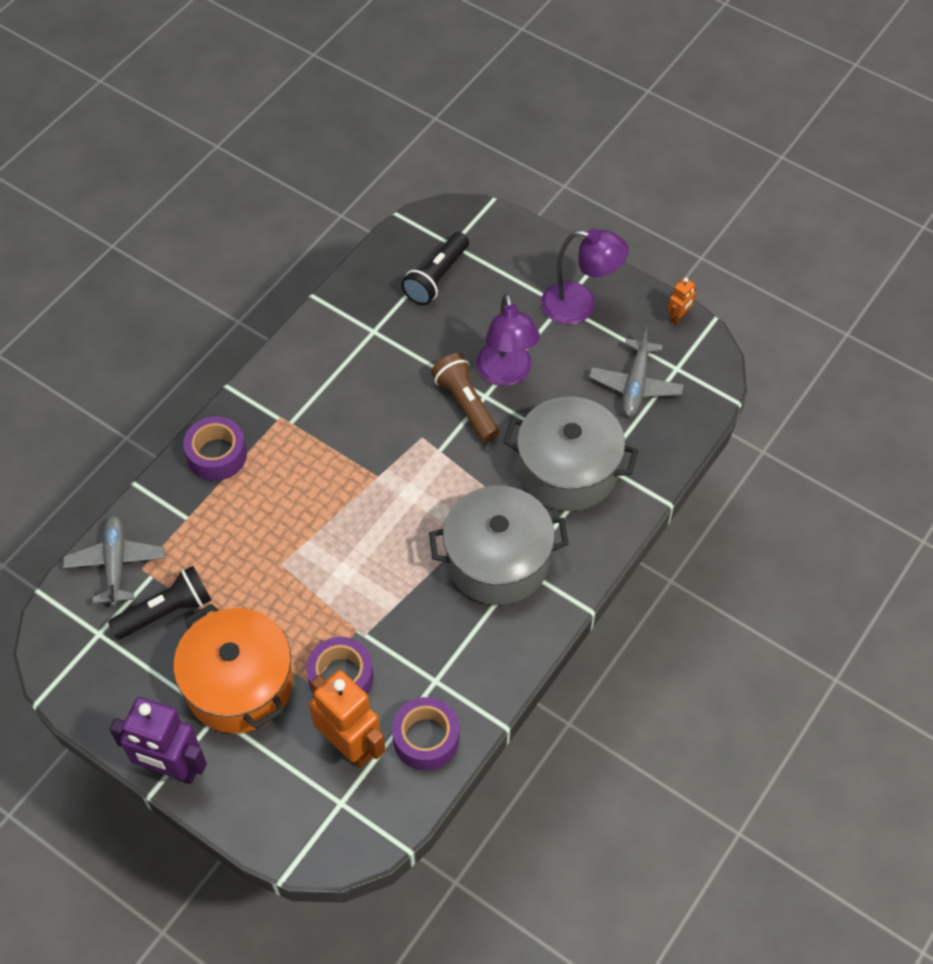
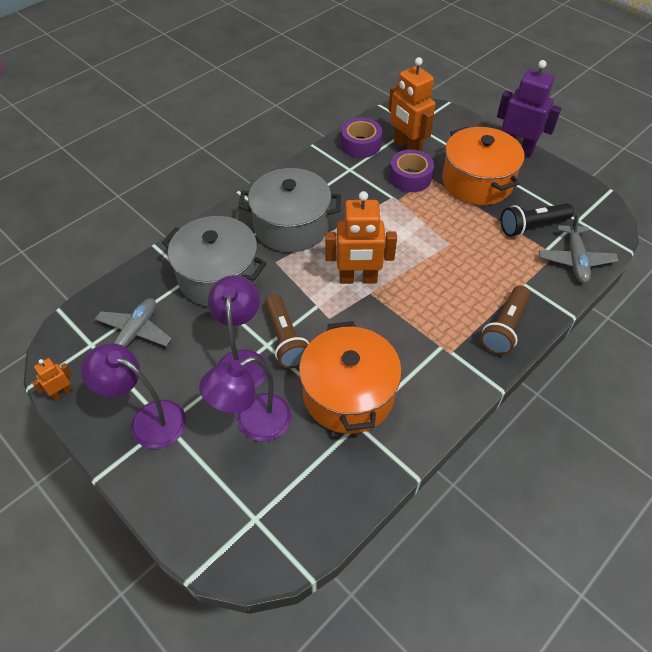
camera: 170 degrees left, 5 degrees down
(217, 455) = (504, 328): purple tape -> brown flashlight
(386, 358) = (348, 394): none -> orange pot
(395, 493) = (358, 279): none -> orange robot
(436, 278) = (282, 476): black flashlight -> none
(476, 317) = (253, 423): none -> purple lamp

